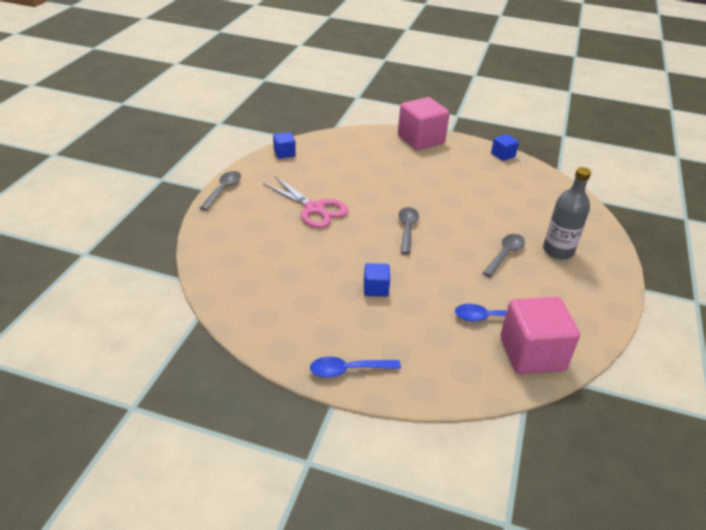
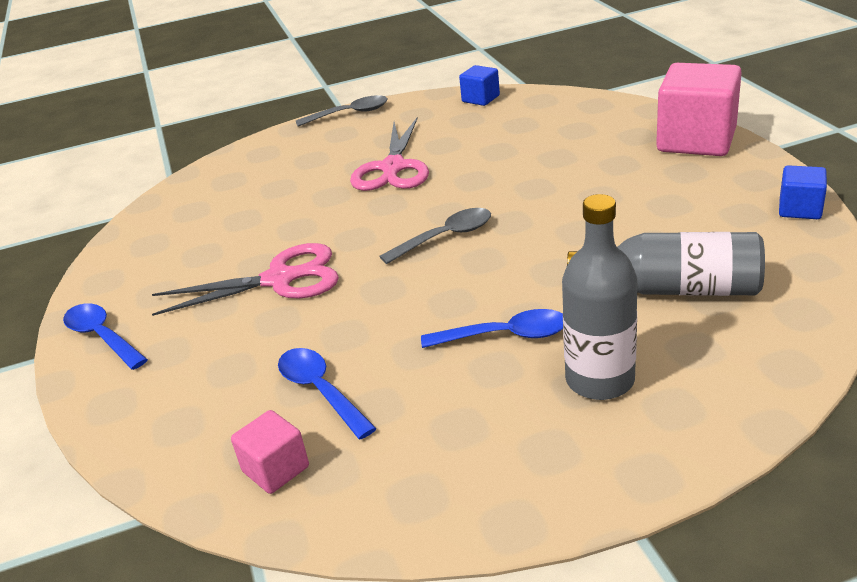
camera: 60 degrees right, 5 degrees down
(375, 289) = (281, 279): blue cube -> pink scissors
(505, 254) = (505, 336): grey spoon -> blue spoon
(521, 205) = (675, 289): none -> grey bottle
(532, 353) = (276, 469): pink cube -> pink cube, size x0.49

